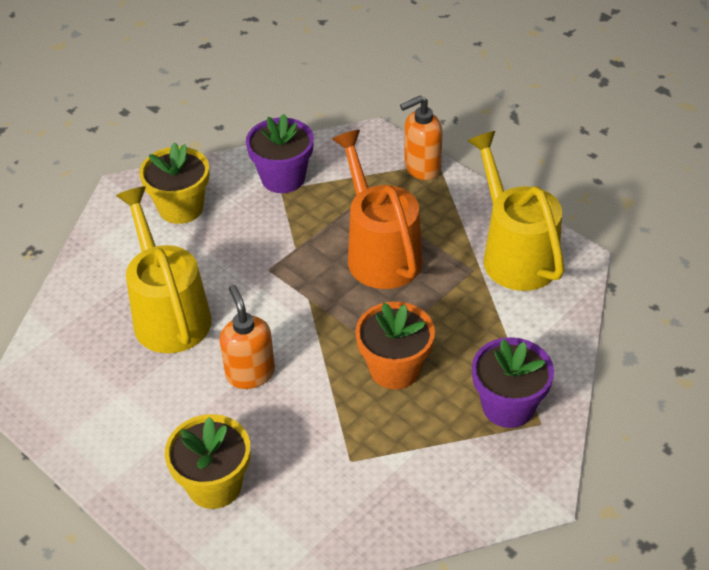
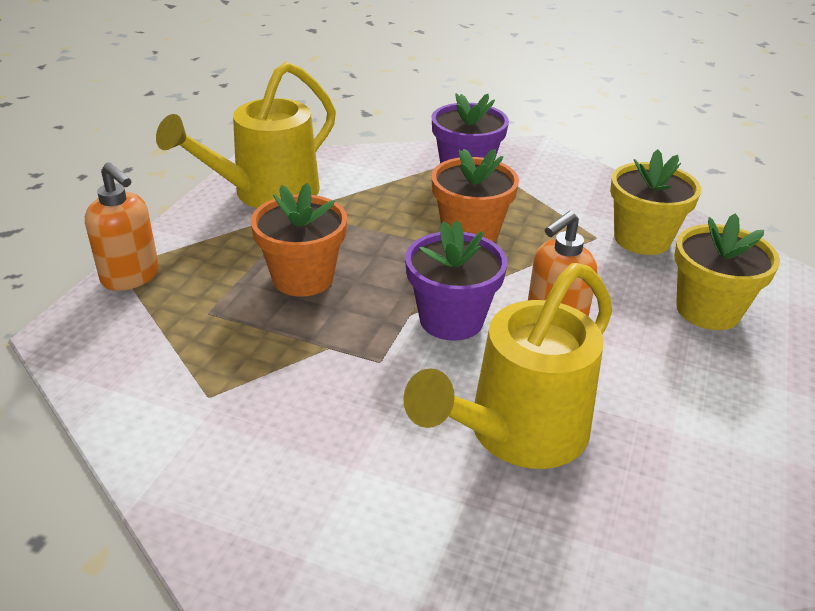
camera: 115 degrees left, 10 degrees down
(181, 208) = (291, 504): yellow flower pot -> yellow flower pot (642, 239)
(283, 178) = (181, 400): purple flower pot -> purple flower pot (451, 319)
(379, 251) = (303, 278): orange watering can -> orange flower pot

